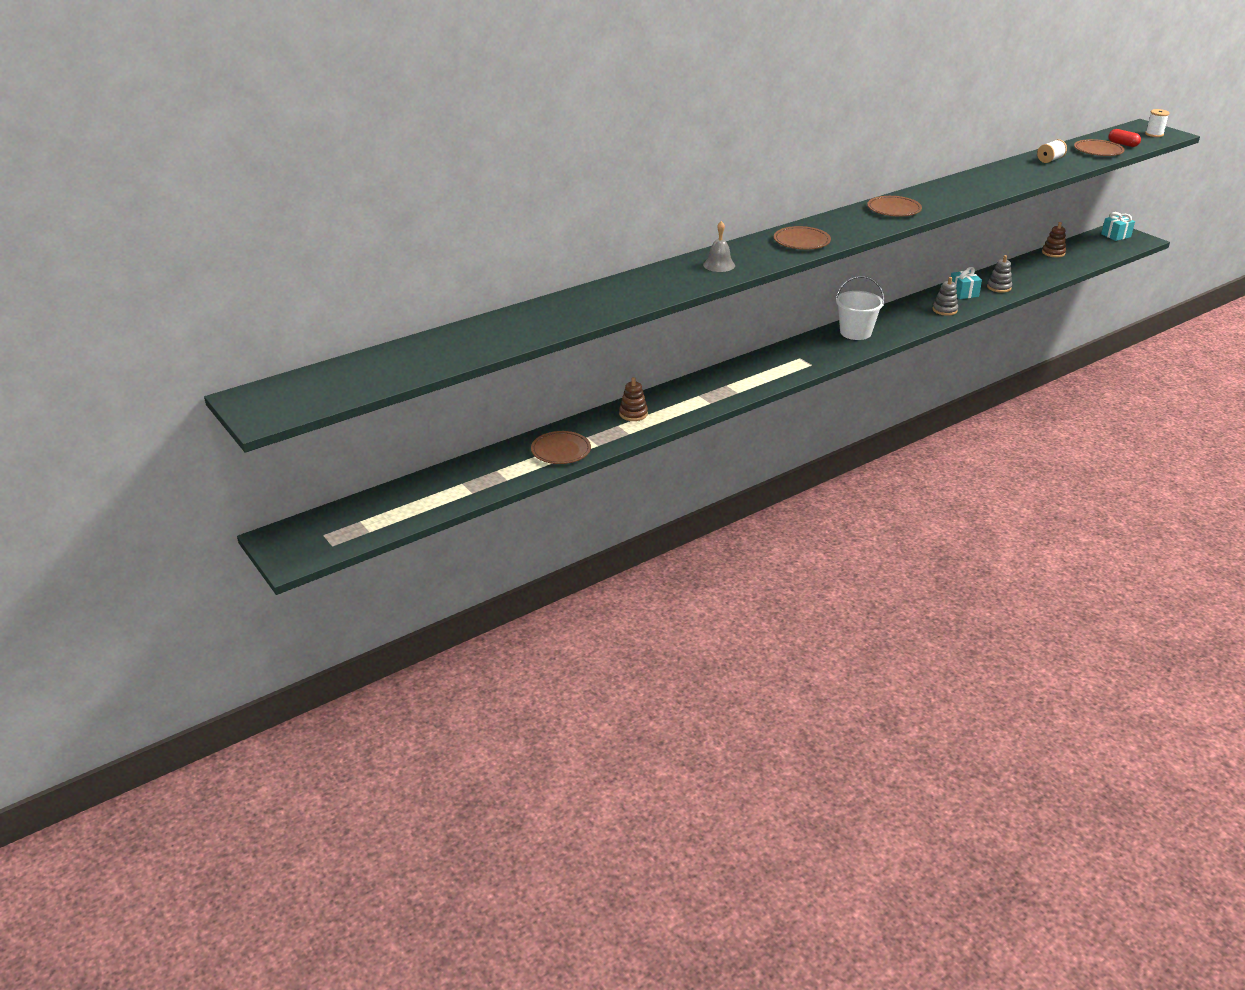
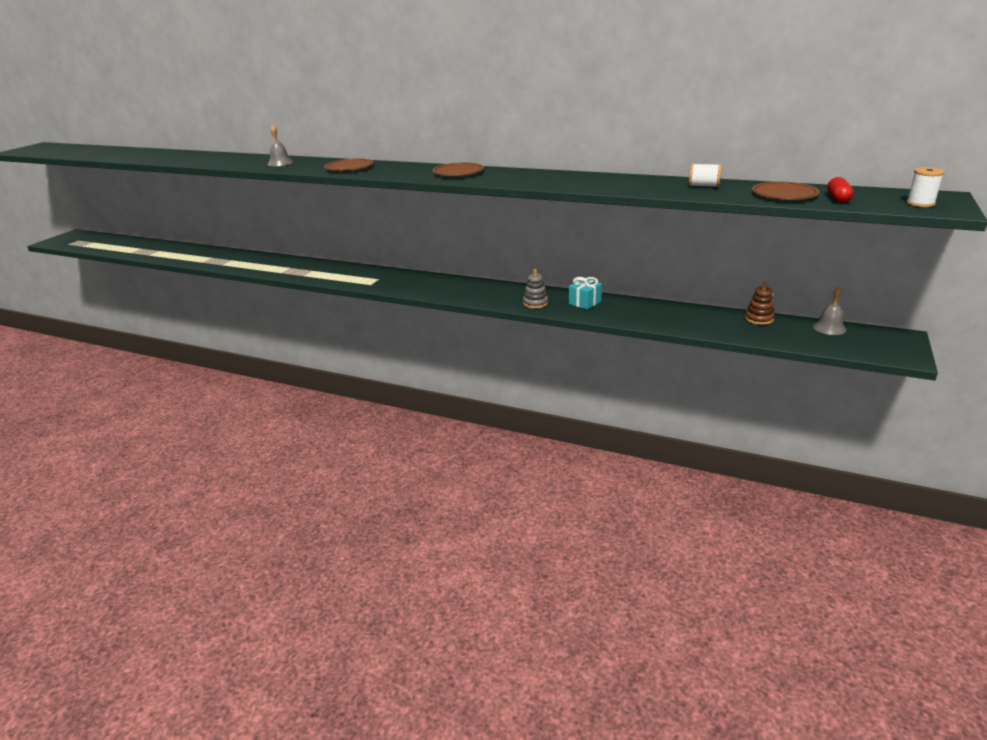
camera: 60 degrees right, 5 degrees down
(561, 450) = (190, 256): brown plate -> none
(633, 414) = (250, 259): brown stacking toy -> none
(855, 332) = (445, 284): white bucket -> none
(999, 287) = (623, 313): grey stacking toy -> none
(1086, 241) = (829, 328): none -> grey bell
(1116, 235) = (881, 339): turquoise gift -> none

